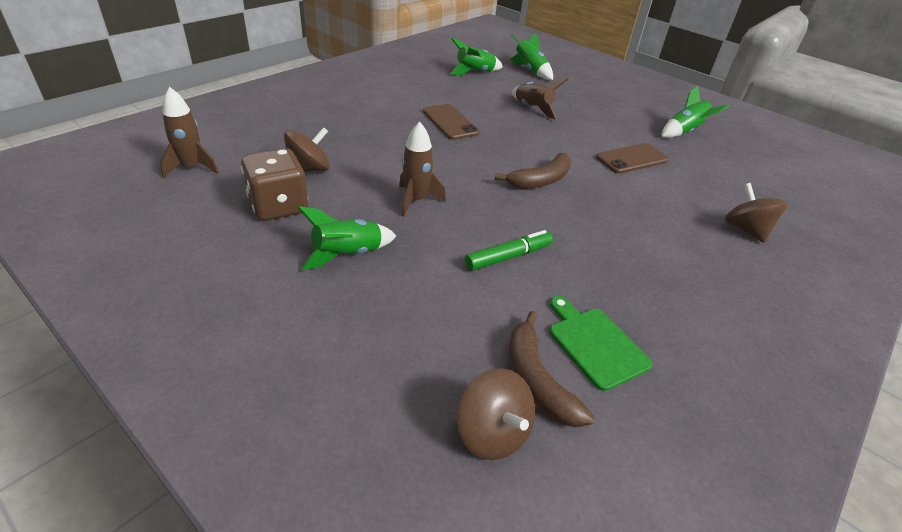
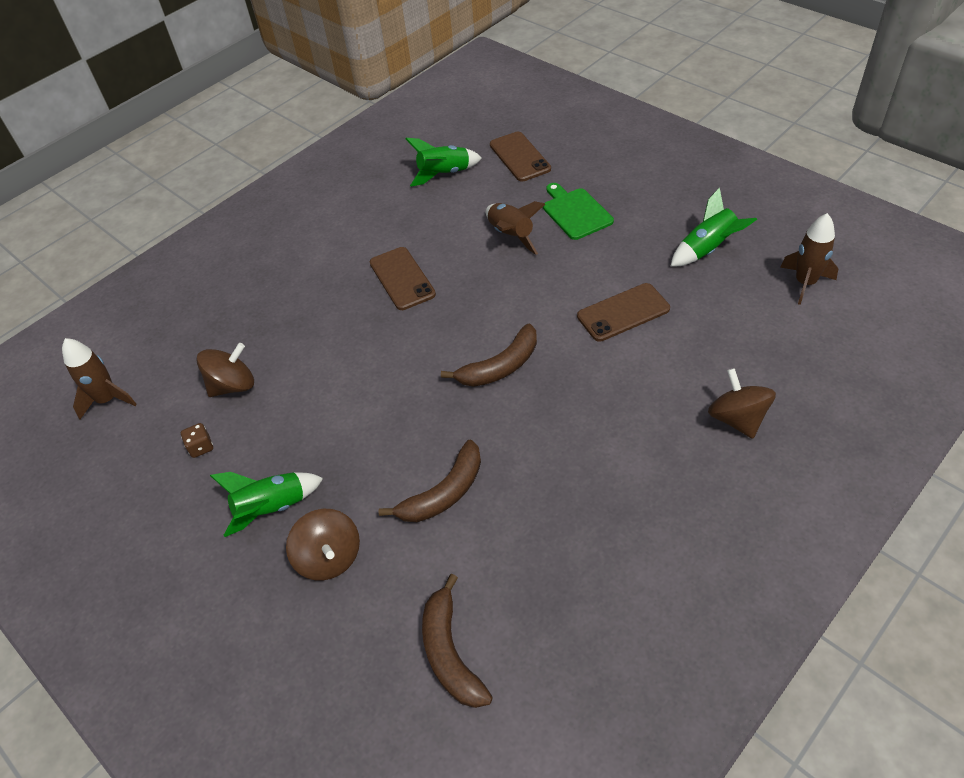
camera: 10 degrees right, 10 degrees up
(278, 206) = (201, 447): brown dice -> brown dice, size x0.42
(416, 200) = (350, 419): brown rocket -> brown rocket (805, 283)
(492, 432) = (398, 715): brown spinning top -> brown spinning top (329, 557)
(508, 257) = (444, 493): green marker -> brown banana
(530, 70) = (519, 157): green rocket -> brown phone
(595, 344) = (518, 604): green cutting board -> green cutting board (575, 212)

